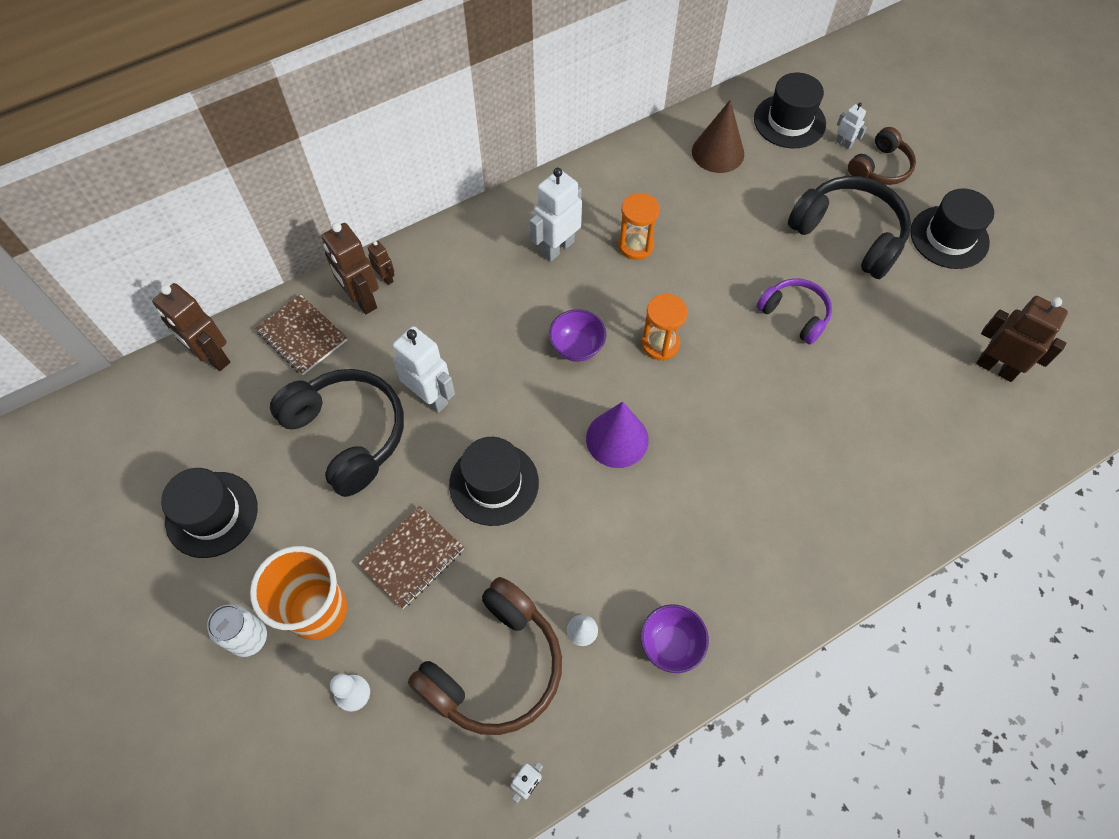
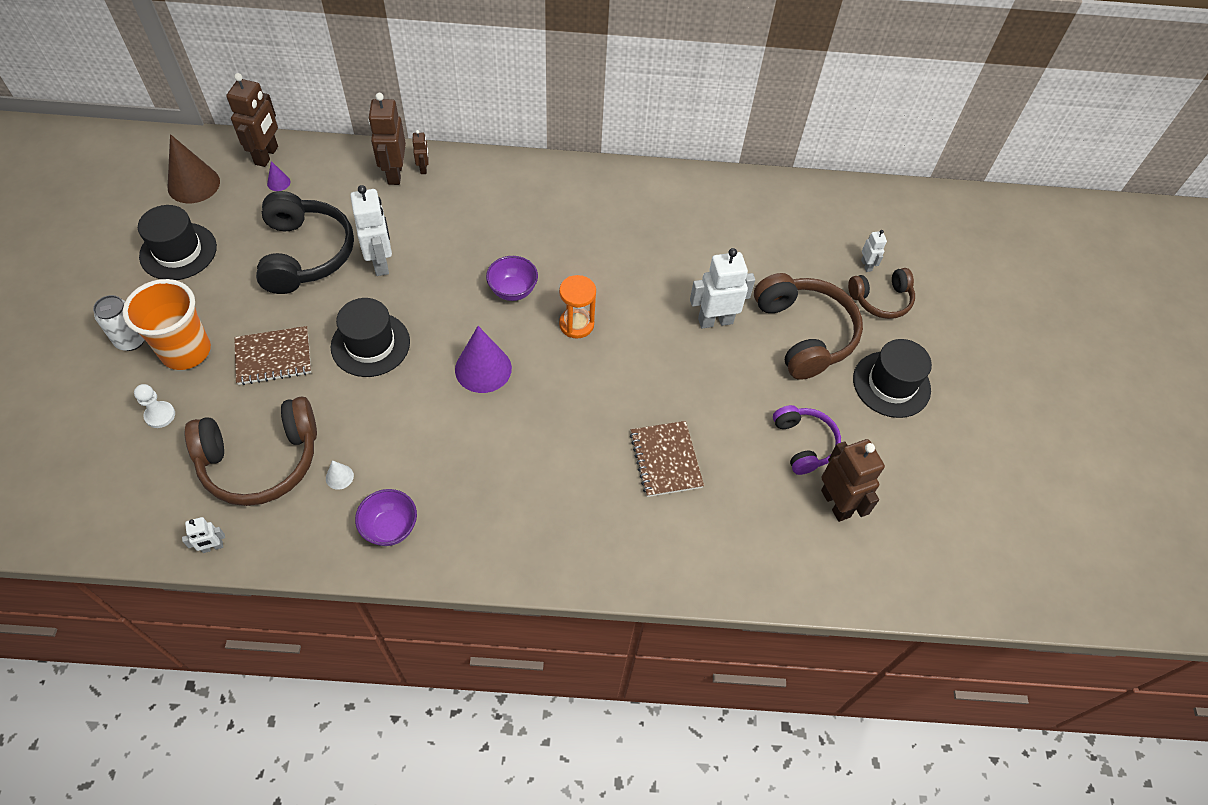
camera: 30 degrees right, 5 degrees down
(213, 357) = (267, 155): brown robot -> brown robot turned 150 degrees counterclockwise
(251, 378) = (278, 182): none -> purple cone
(302, 336) = (334, 175): brown notebook -> brown notebook (665, 460)
(557, 248) = (563, 215): white robot -> white robot (715, 321)
(635, 245) = (623, 246): orange hourglass -> none
(718, 152) = (752, 216): brown cone -> brown cone (193, 184)
(789, 121) = (835, 225): black hat -> none
(794, 315) = (702, 365): purple headphones -> purple headphones (803, 443)
(848, 235) = (804, 334): black headphones -> brown headphones

